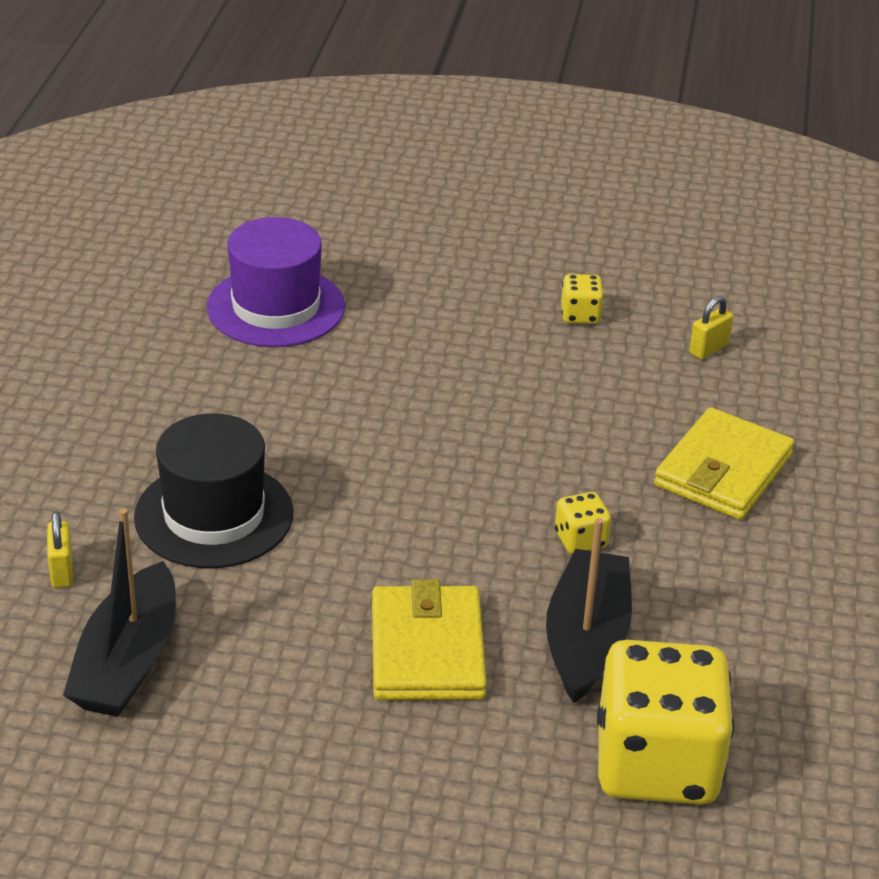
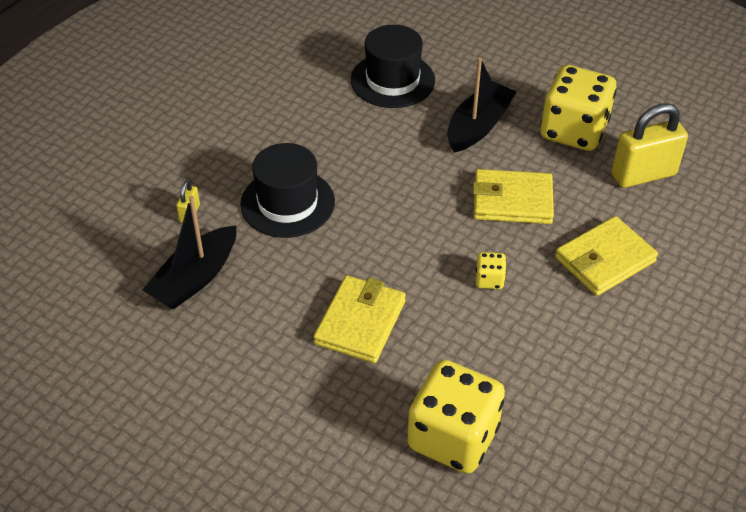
camera: 25 degrees right, 10 degrees up
(276, 307) = (392, 80): purple hat -> black hat
(550, 427) = (512, 201): none -> yellow wallet
(580, 315) = (573, 131): yellow dice -> yellow dice, size x2.38
(586, 640) = (456, 345): black boat -> black boat (478, 126)
(708, 349) = (643, 174): yellow padlock -> yellow padlock, size x2.22

